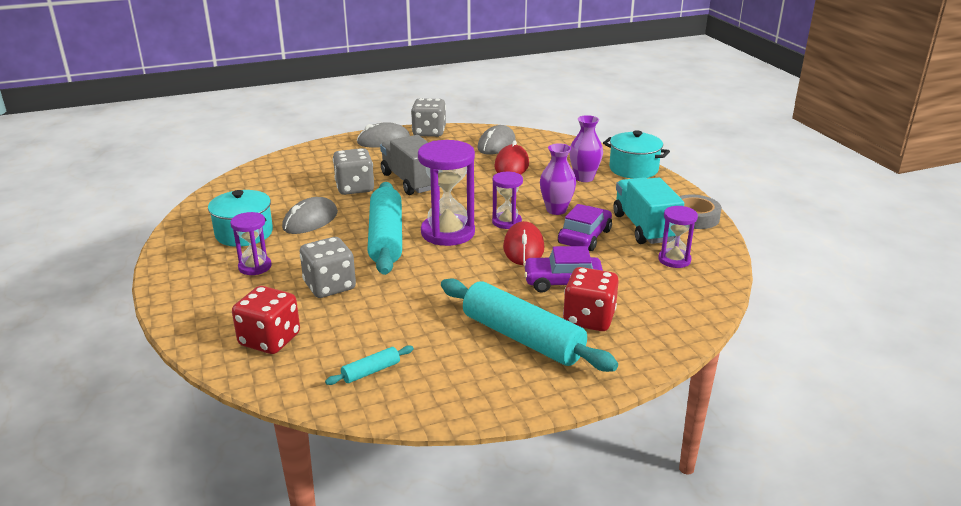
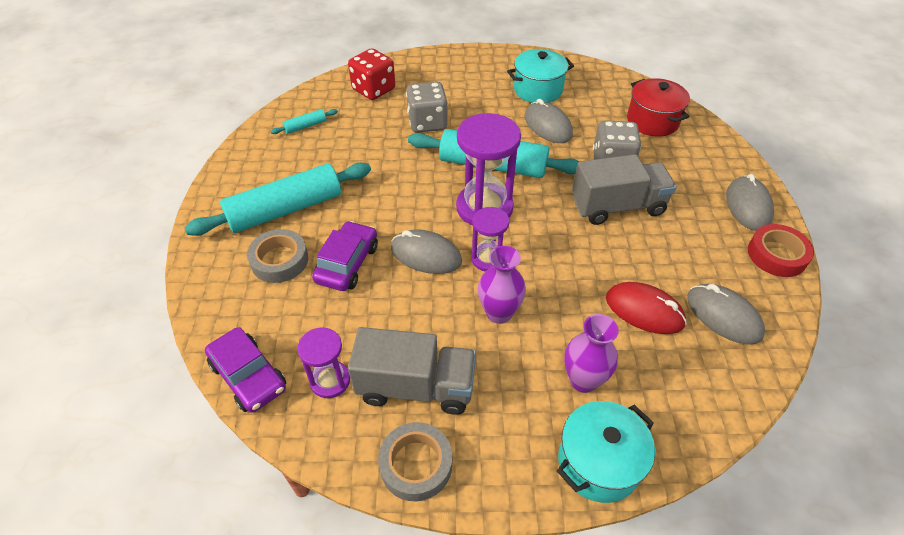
camera: 110 degrees right, 20 degrees up
(255, 267) = (478, 91): purple hourglass -> none
(285, 177) = (652, 121): none -> red pot
(371, 371) = (305, 126): turquoise rolling pin -> turquoise rolling pin turned 75 degrees clockwise
(429, 132) = (776, 255): grey dice -> red tape
(523, 248) = (426, 255): red mouse -> grey mouse
(584, 237) = (423, 315): purple car -> purple car (249, 376)
(589, 319) = (279, 260): red dice -> grey tape
(644, 228) = (416, 386): turquoise truck -> grey truck

